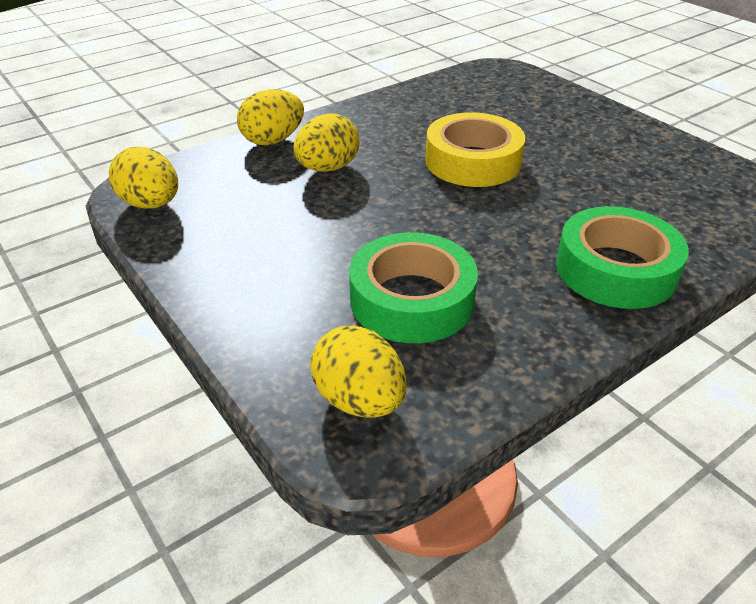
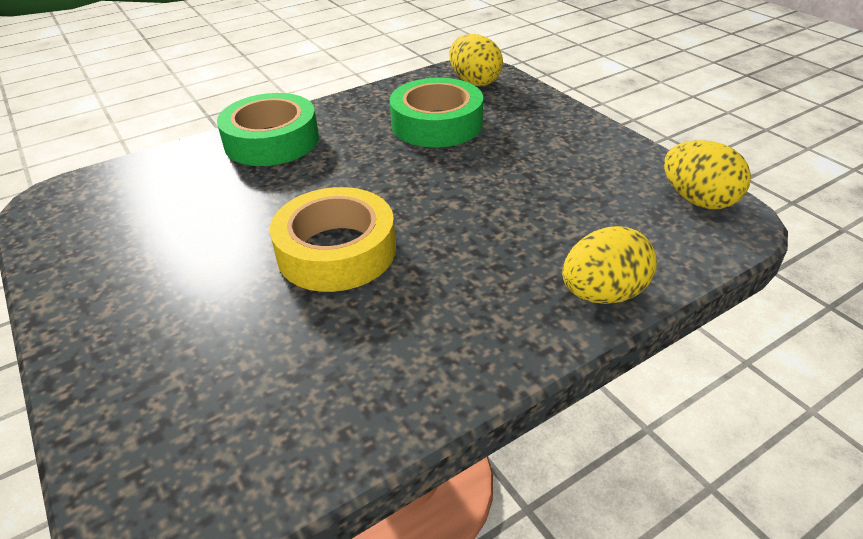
camera: 175 degrees left, 0 degrees up
(327, 168) = (517, 243): yellow egg -> none

